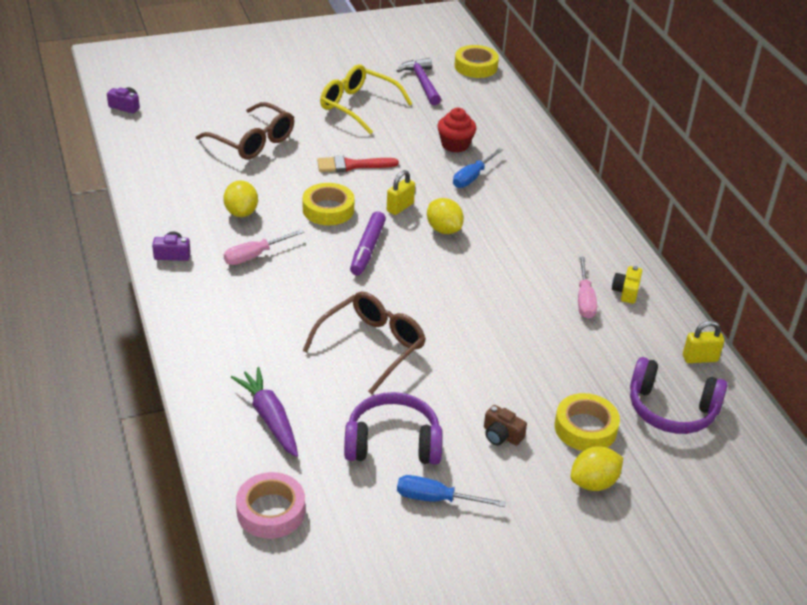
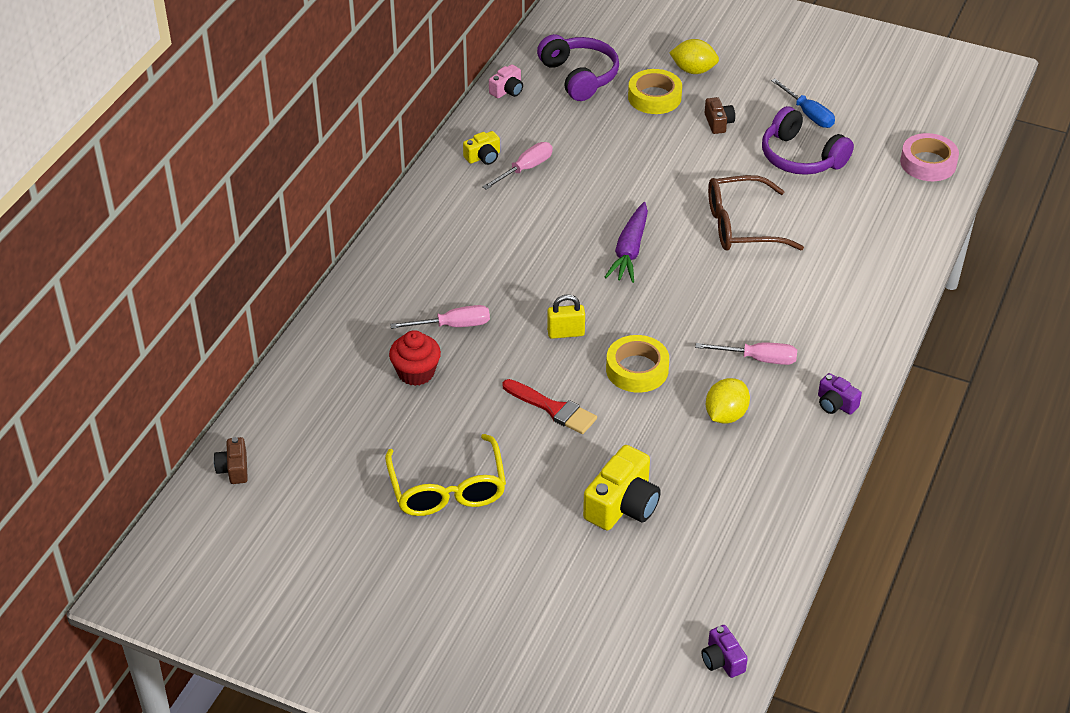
camera: 135 degrees left, 5 degrees up
(253, 141) = (622, 505): brown glasses -> yellow camera
(269, 418) = (875, 218): purple carrot -> purple carrot (629, 250)
(367, 249) = (648, 308): purple marker -> none
(422, 83) = (329, 481): purple hammer -> none
(443, 229) = (555, 288): yellow lemon -> none
(472, 177) = (453, 325): blue screwdriver -> pink screwdriver
(476, 66) = (234, 469): yellow tape -> brown camera
(700, 358) = (507, 90): yellow padlock -> pink camera

